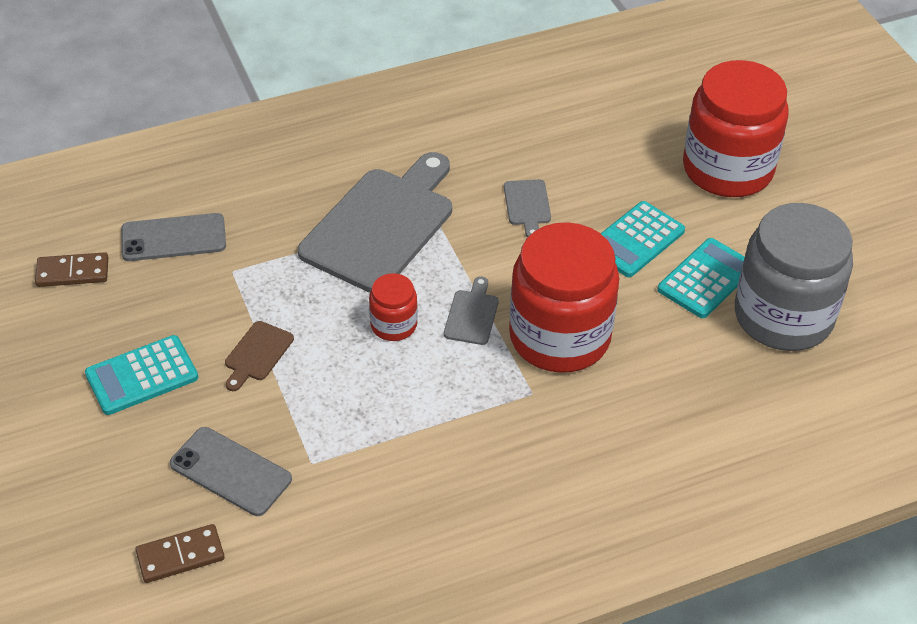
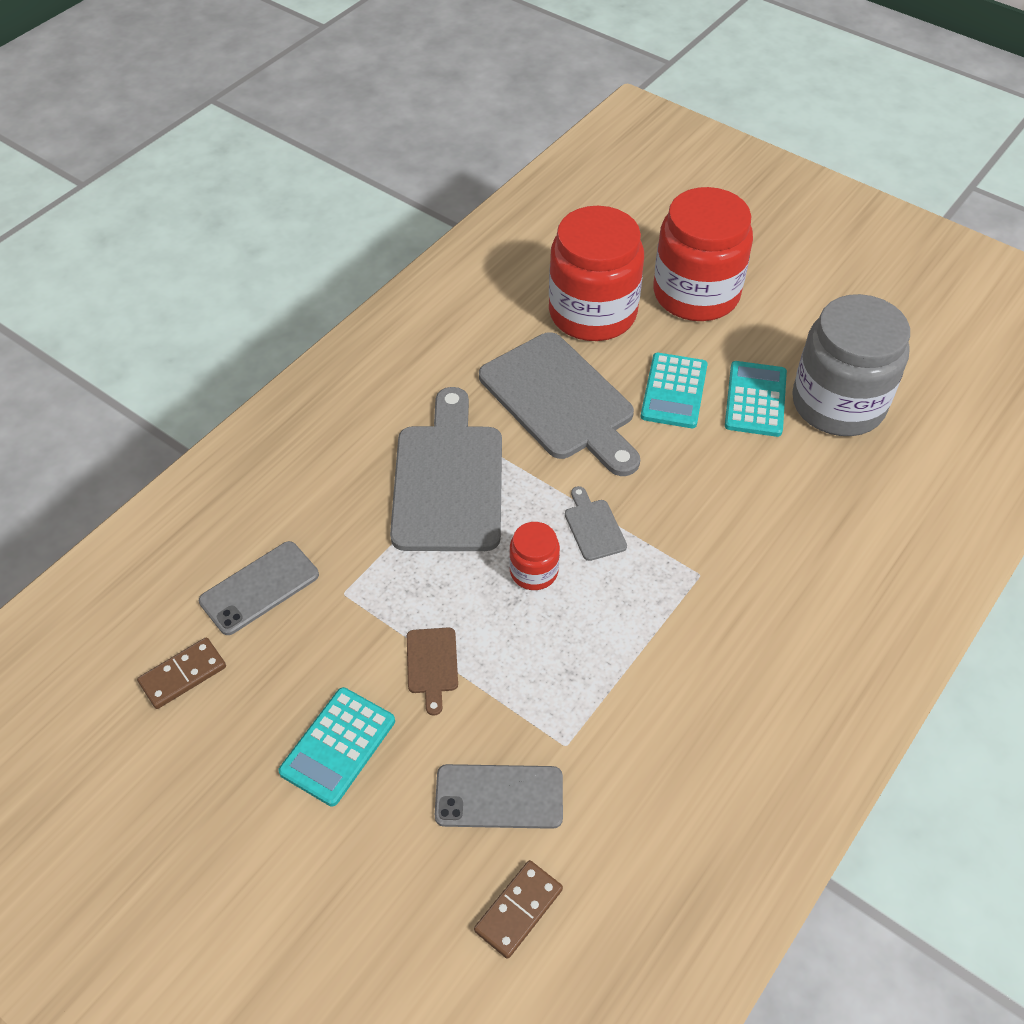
camera: 30 degrees left, 5 degrees up
(527, 205) = (561, 401): grey cutting board -> grey cutting board, size x2.39
(559, 337) = (682, 510): red jar -> red jar (592, 313)

